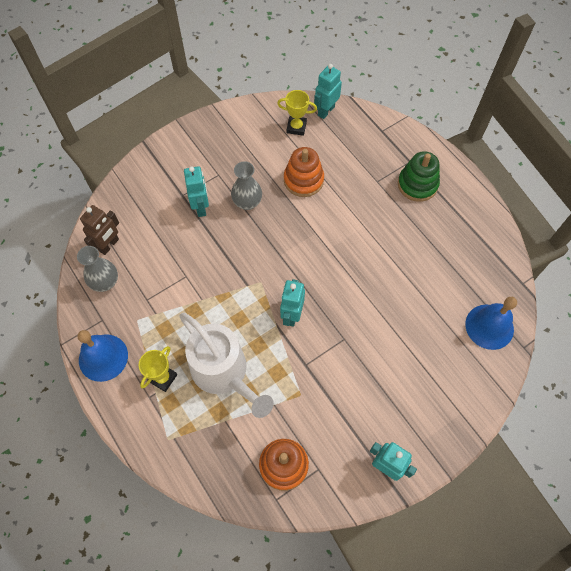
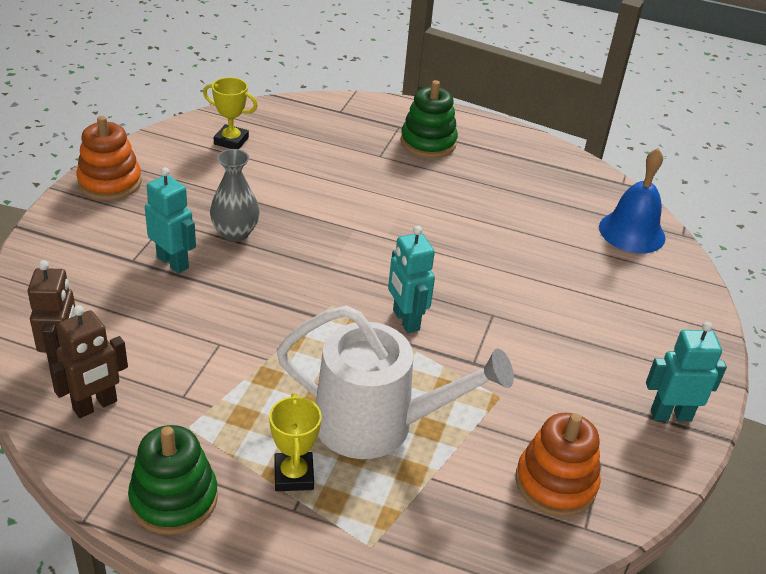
camera: 40 degrees left, 25 degrees down
(103, 357) = (174, 499): blue bell -> green stacking toy
(105, 282) = (95, 405): grey vase -> brown robot
(296, 127) = (231, 141): yellow trophy -> yellow trophy turned 45 degrees clockwise
(303, 180) = (289, 185): orange stacking toy -> orange stacking toy (110, 182)
(326, 111) = (254, 115): turquoise robot -> none

